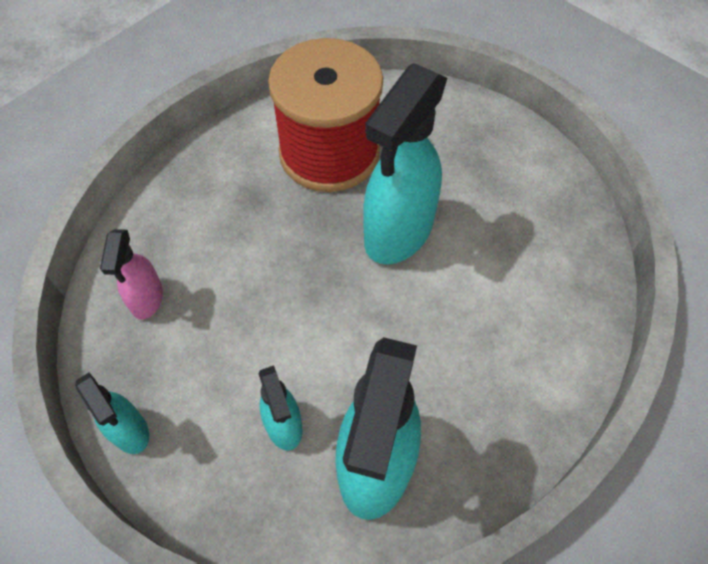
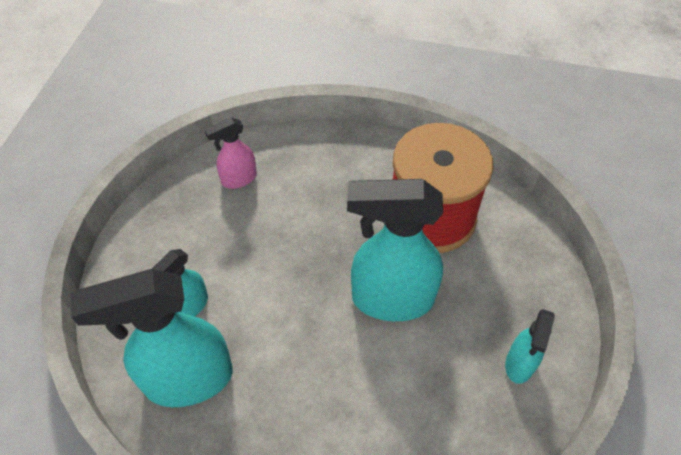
camera: 60 degrees right, 5 degrees down
(130, 431) = (144, 223): turquoise spray bottle -> turquoise spray bottle (519, 364)

